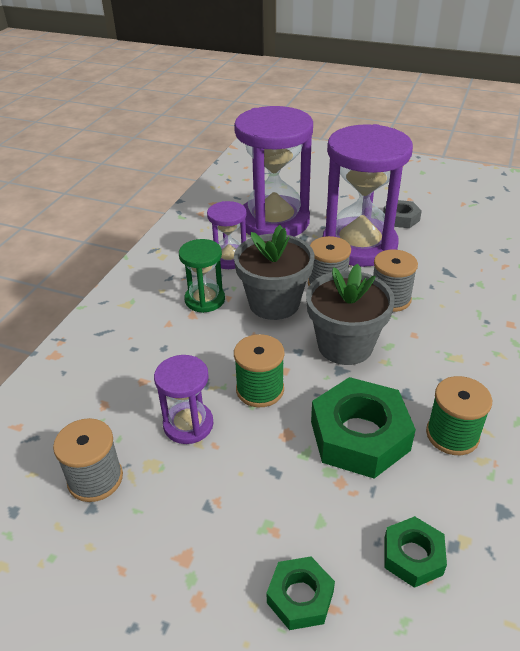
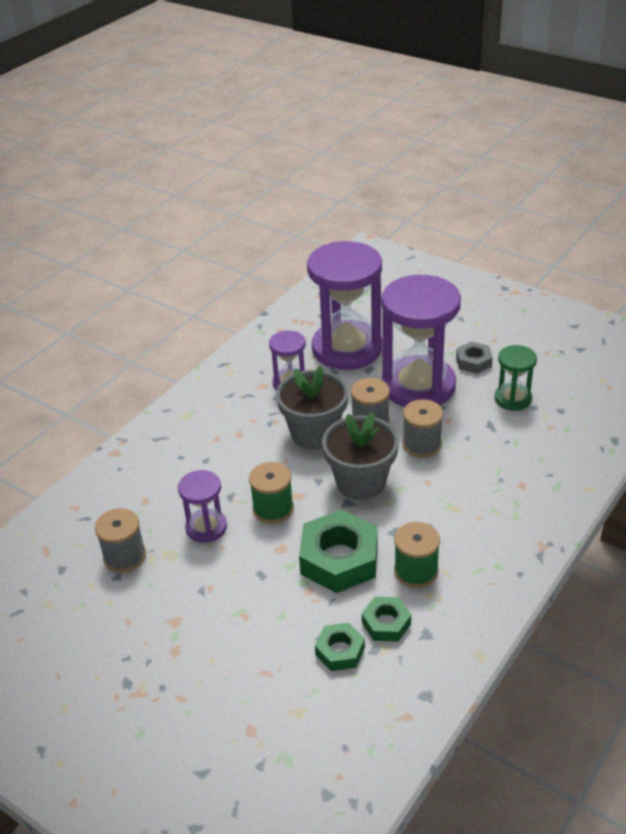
camera: 15 degrees right, 0 degrees up
(205, 300) = (254, 421): green hourglass -> green hourglass (513, 399)
(300, 597) = (246, 661): green nut -> green nut (386, 623)

